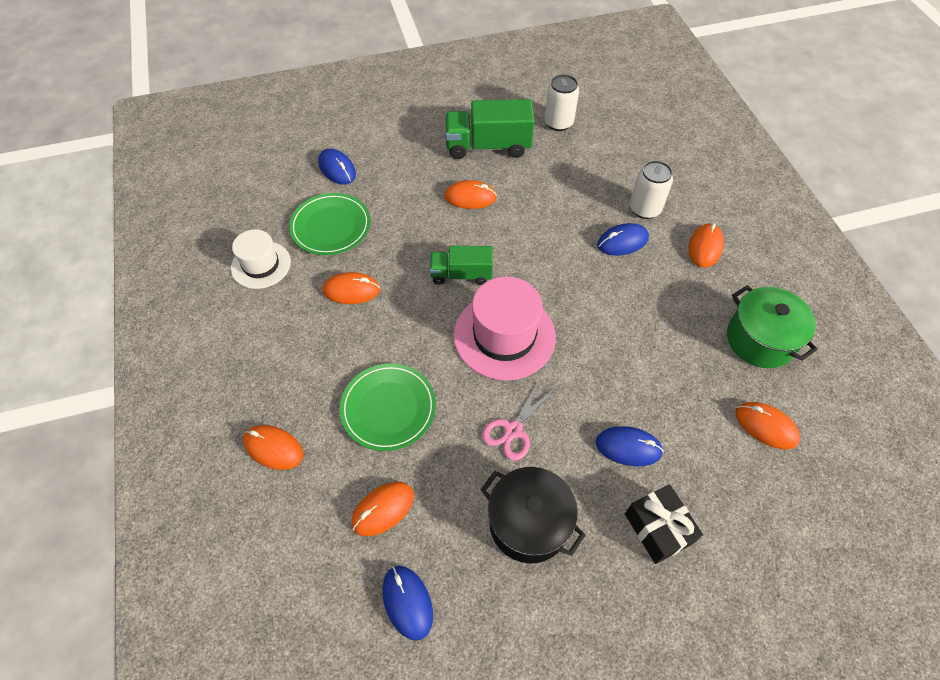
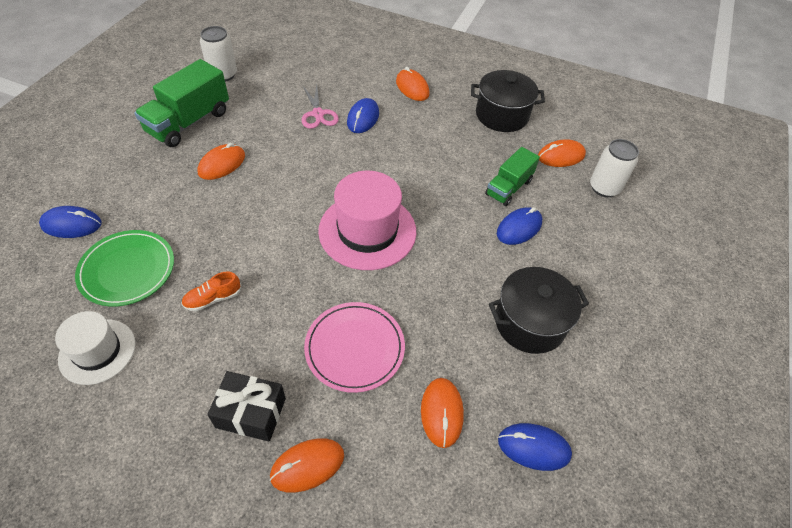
camera: 55 degrees left, 5 degrees down
(351, 290) = (213, 299): orange mouse -> orange shoe
(388, 408) = (355, 348): green plate -> pink plate
(461, 274) = (285, 218): green truck -> green truck (508, 187)
(513, 430) = (450, 280): pink scissors -> pink scissors (318, 114)
(644, 209) = (350, 90): white can -> white can (604, 188)
(658, 528) = (587, 255): black gift -> black gift (251, 413)
(760, 340) = (502, 115): green pot -> black pot

